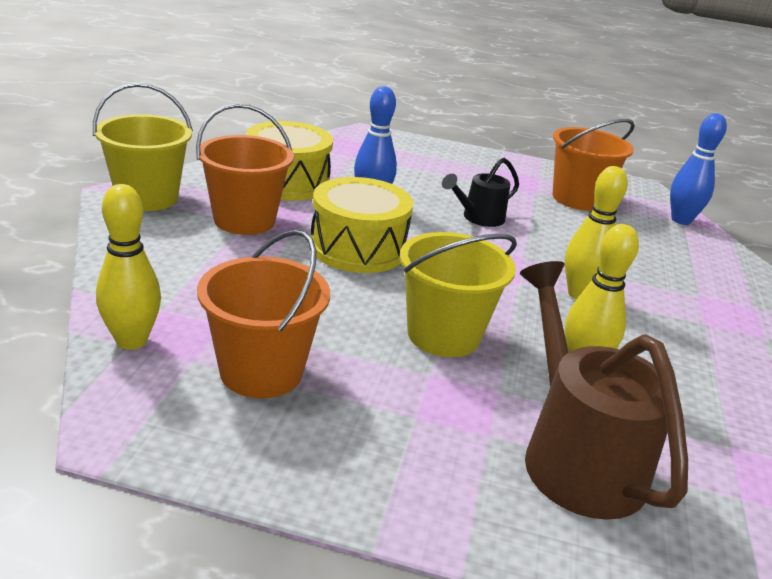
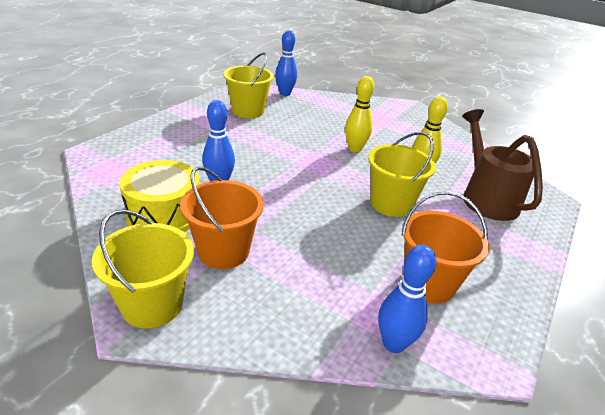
camera: 70 degrees left, 5 degrees up
(131, 341) = (393, 343): yellow bowling pin -> blue bowling pin
(358, 248) = (285, 207): yellow drum -> none
(478, 218) = (259, 150): black watering can -> none
(574, 455) = (485, 197): brown watering can -> brown watering can turned 75 degrees clockwise
(577, 199) = (248, 111): orange bucket -> yellow bucket

